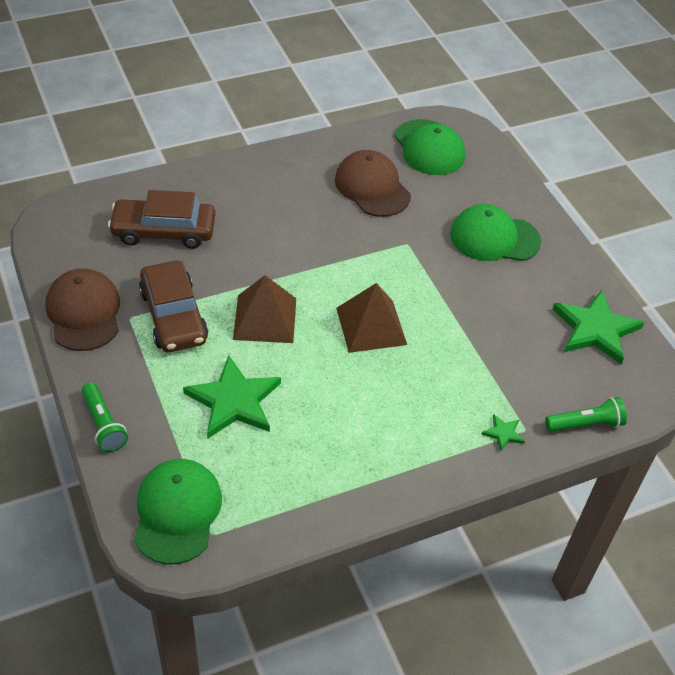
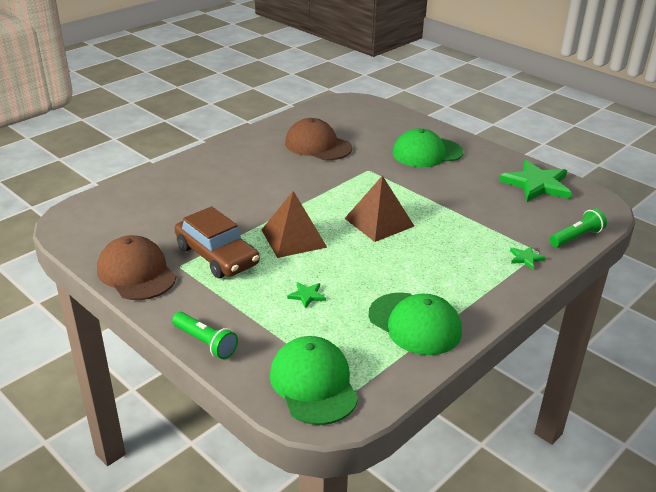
camera: 20 degrees left, 15 degrees down
(164, 231) = (171, 206): brown car -> none
(234, 401) = (307, 295): green star -> green star, size x0.43
(429, 148) = (342, 116): green cap -> green cap (414, 324)

